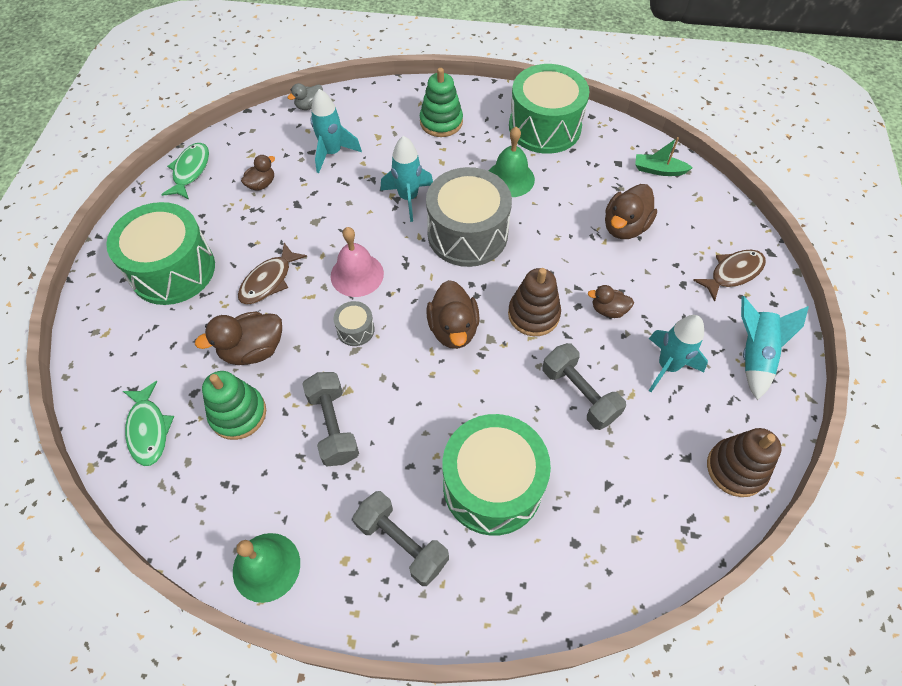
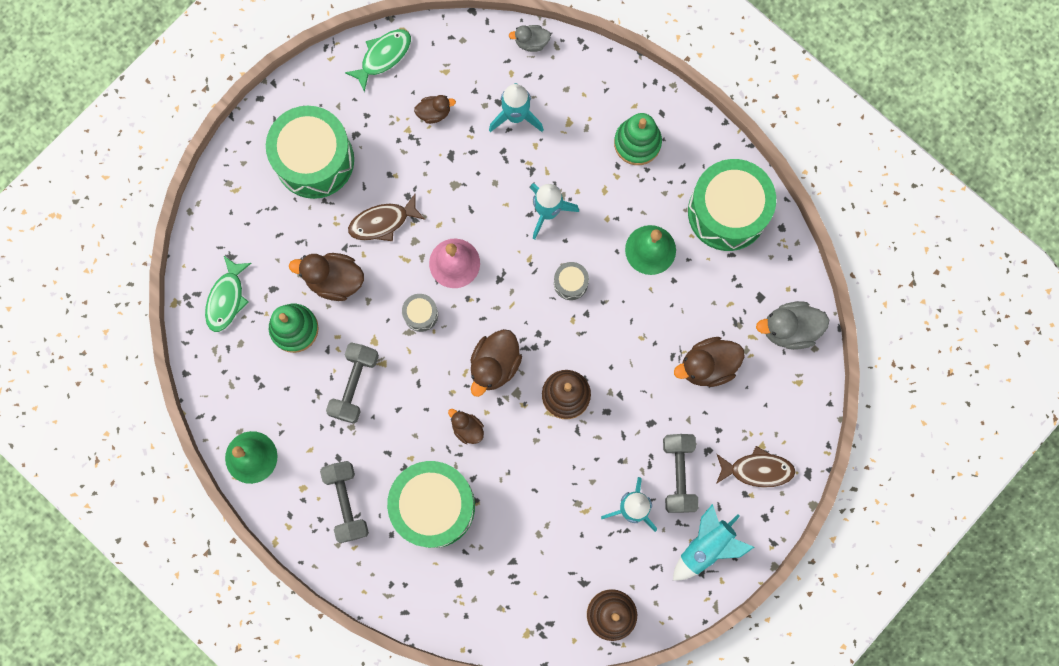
camera: 35 degrees right, 20 degrees up
(467, 234) = (570, 283): grey drum -> grey drum, size x0.43
(579, 394) = (547, 483): grey dumbbell -> grey dumbbell (678, 474)
(608, 310) = (627, 431): brown duck -> brown duck (467, 428)
(658, 170) = (789, 329): green boat -> grey duck

